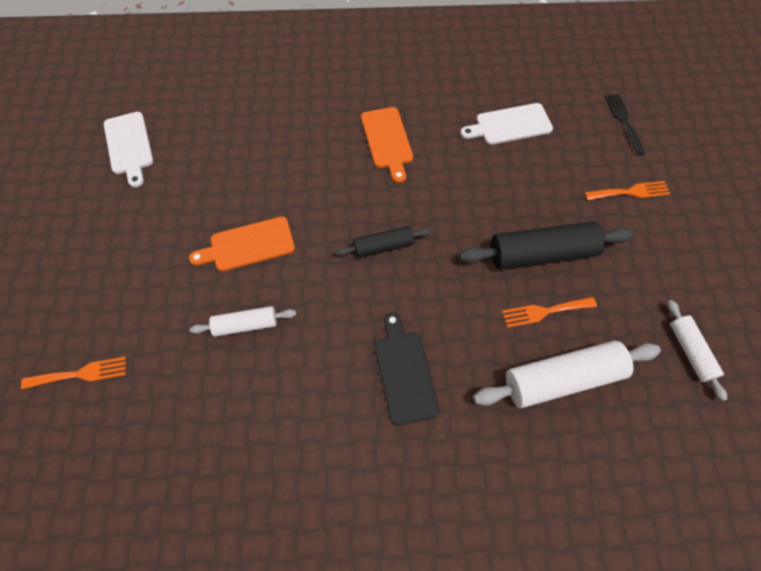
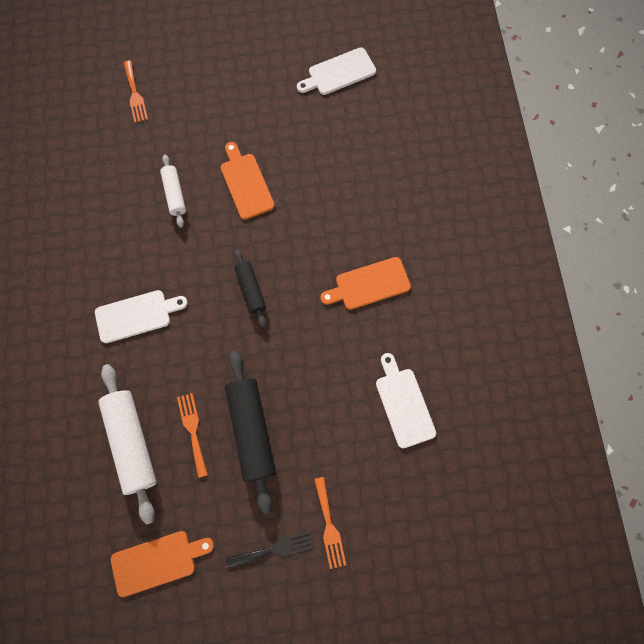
camera: 85 degrees right, 10 degrees up
(404, 372) = (137, 315): black cutting board -> white cutting board
(623, 121) = (425, 529): black fork -> black fork (274, 549)
(690, 351) = (157, 561): white rolling pin -> orange cutting board

